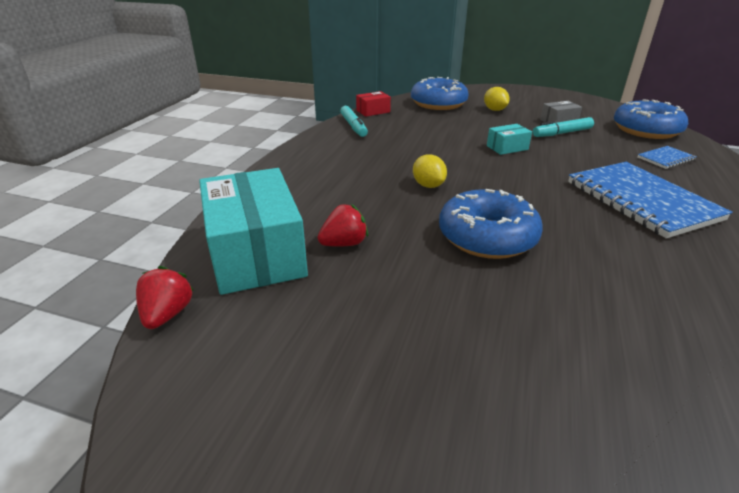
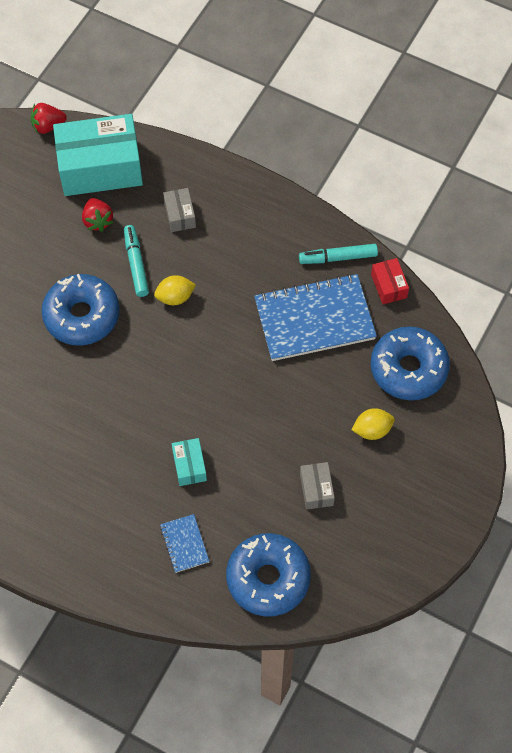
camera: 100 degrees right, 30 degrees up
(167, 314) = (48, 126): red strawberry -> red strawberry turned 150 degrees clockwise
(324, 193) = (180, 215): none -> grey box
(507, 147) = (246, 396): turquoise box -> turquoise box (189, 466)
(562, 133) = (276, 474): turquoise marker -> turquoise marker (136, 264)
(641, 201) = (106, 461): blue notebook -> blue notebook (314, 319)

